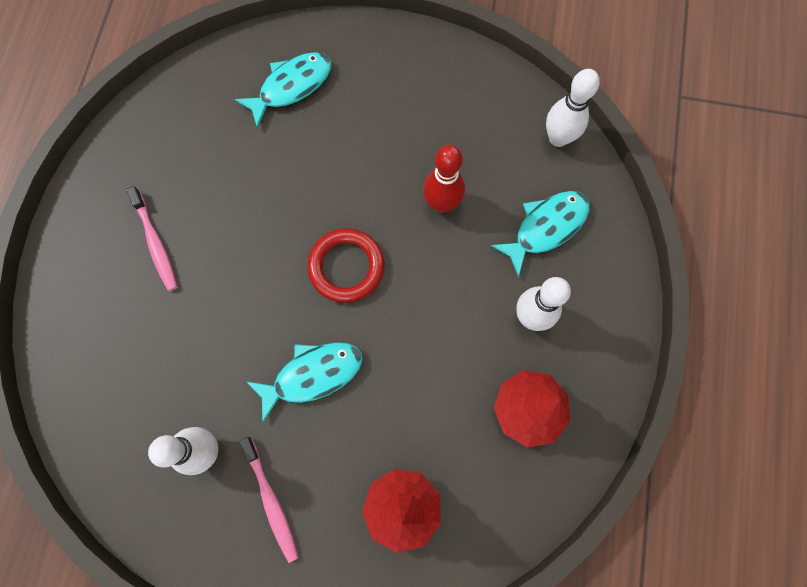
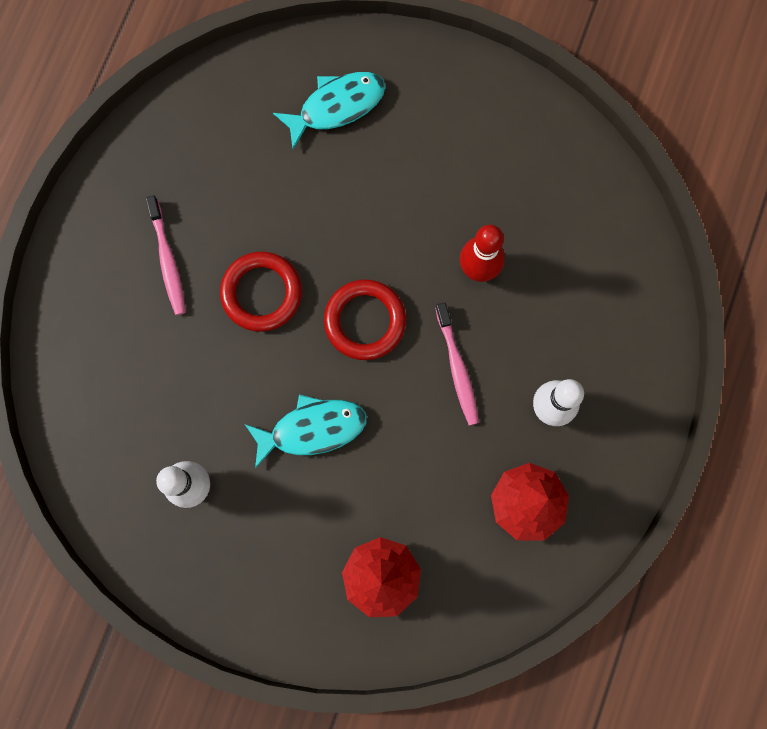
camera: 10 degrees right, 5 degrees up
(247, 258) = (261, 293): none -> red ring
(271, 501) = (252, 547): pink toothbrush -> pink toothbrush (457, 368)
(546, 227) = (585, 314): turquoise fish -> none
(558, 138) = (620, 216): white bowling pin -> none

